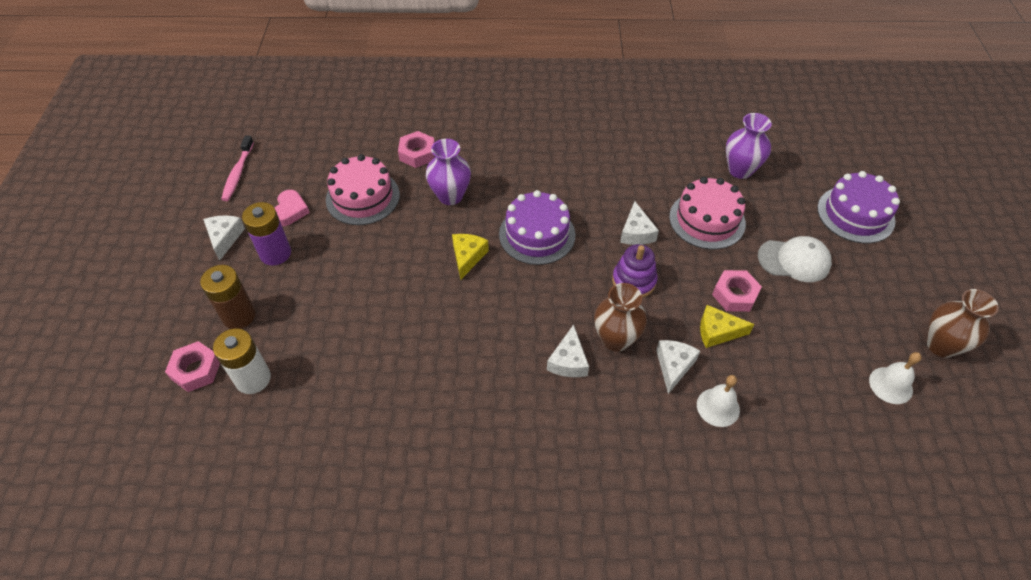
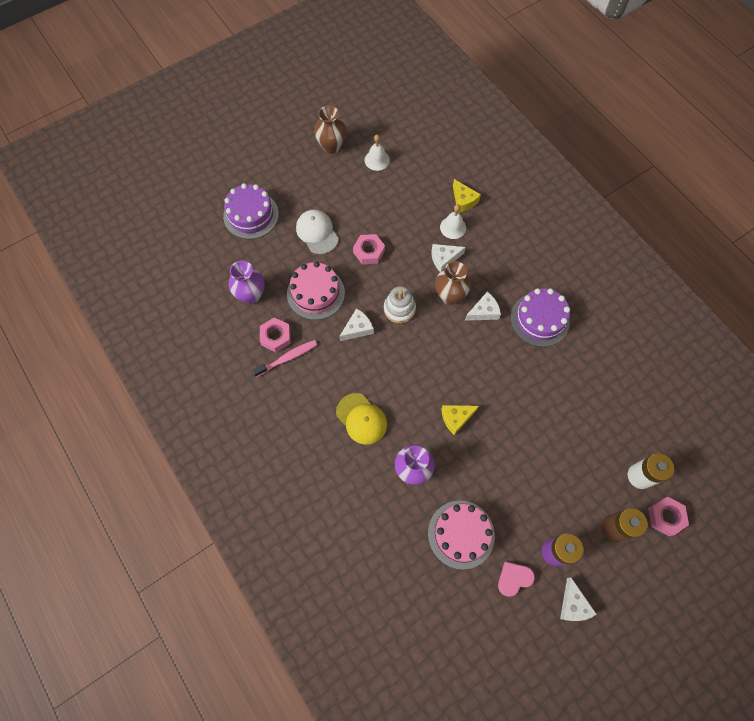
camera: 125 degrees left, 15 degrees up
(224, 238) = (573, 605): white cheese -> white cheese turned 60 degrees counterclockwise
(238, 173) = (514, 662): pink toothbrush -> pink toothbrush (287, 358)
(417, 154) = (389, 529): pink nut -> pink nut (276, 337)
(533, 186) = (361, 419): none -> yellow cap
(537, 234) = (404, 387): purple cake -> purple cake (539, 319)
(634, 281) = (399, 309): purple stacking toy -> white stacking toy
(717, 332) = (403, 248): yellow cheese -> yellow cheese (463, 200)

